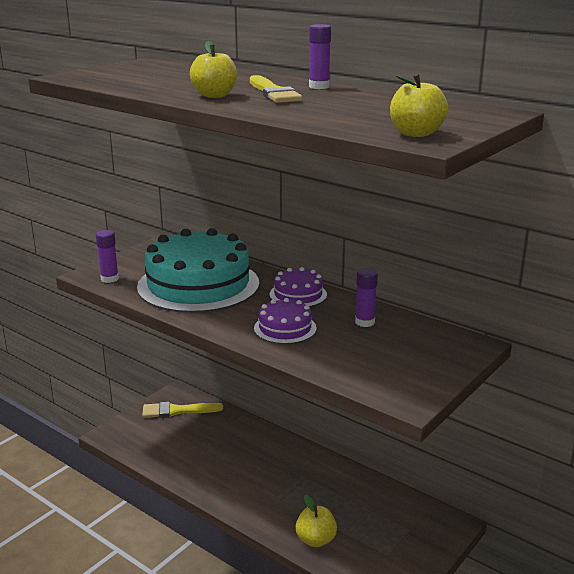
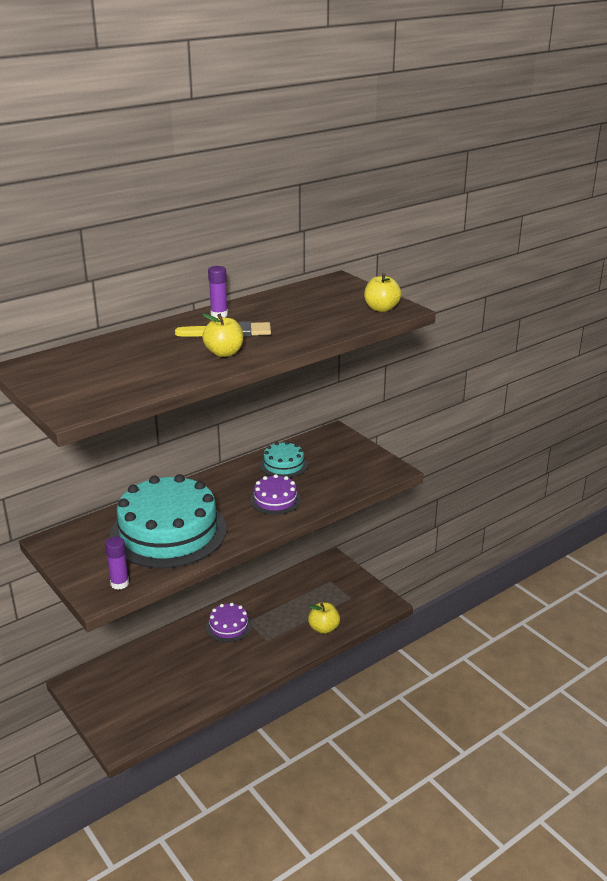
camera: 75 degrees left, 5 degrees up
(177, 411) = (108, 686): yellow brush -> none
(298, 294) = (220, 485): purple cake -> purple cake (229, 626)
(365, 322) = (283, 465): purple glue stick -> turquoise cake

